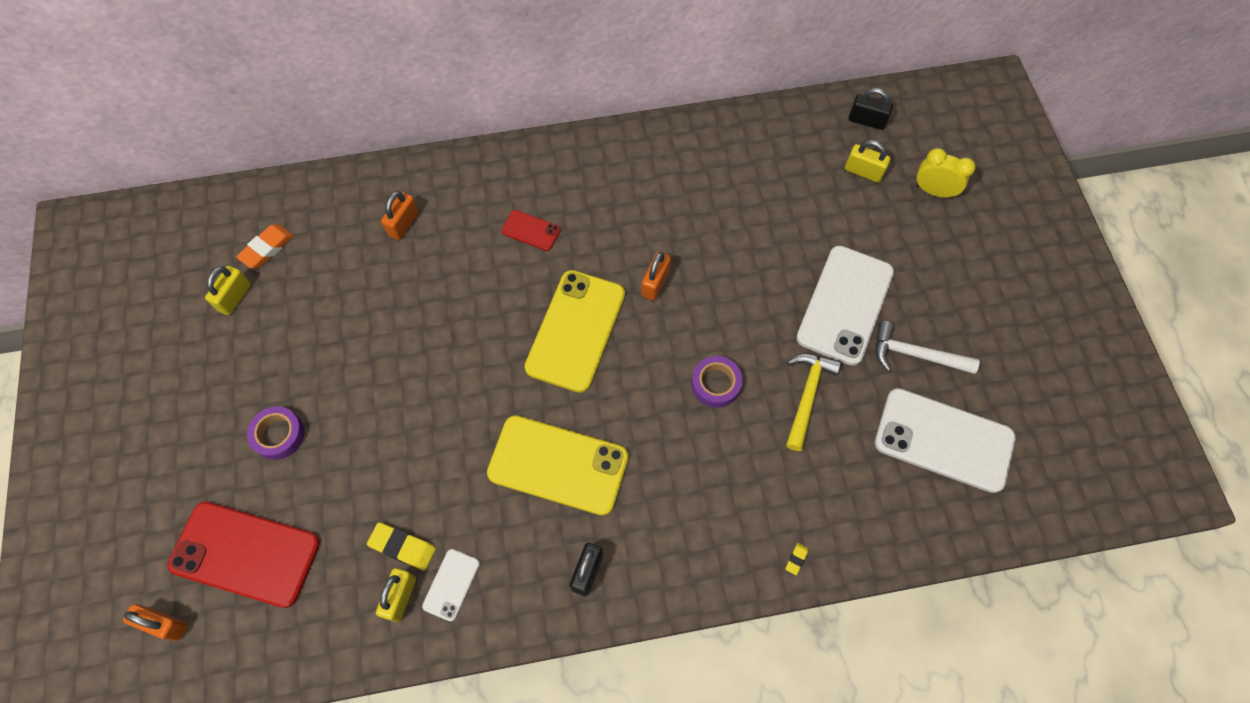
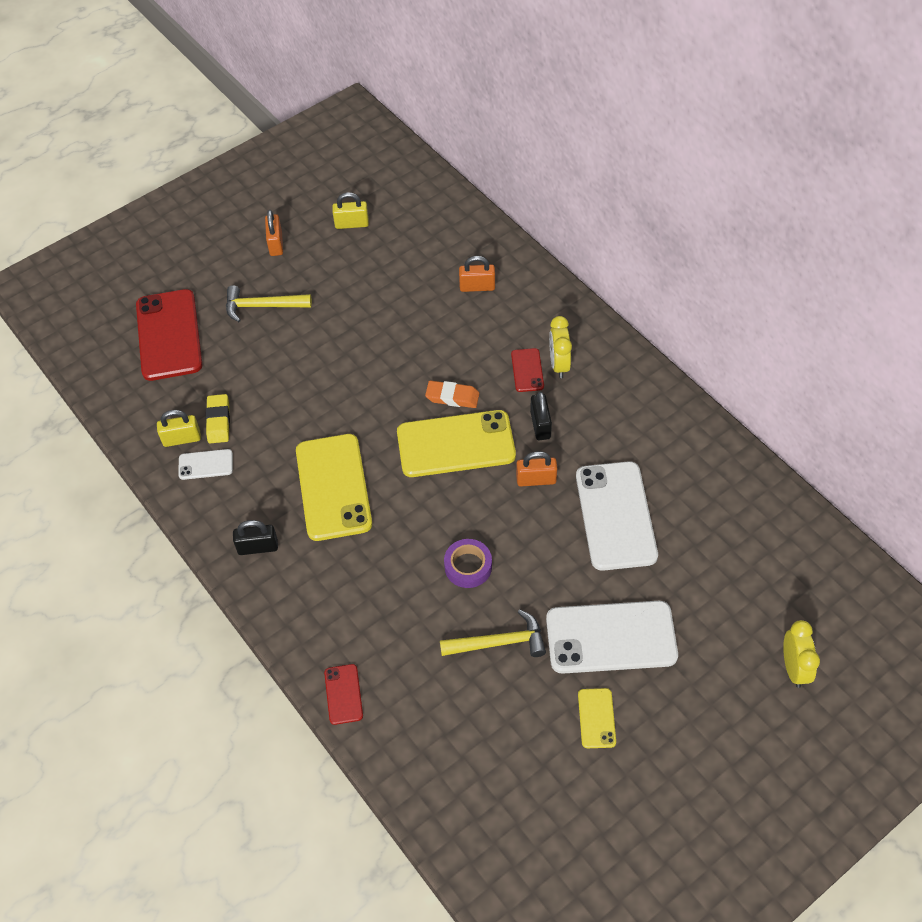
camera: 65 degrees right, 10 degrees down
(164, 624) = (102, 319): orange padlock -> orange padlock (276, 244)
(267, 248) = (402, 220): orange eraser -> orange eraser (452, 397)
(279, 435) = (262, 306): purple tape -> yellow hammer
(541, 202) = (559, 364): none -> yellow clock
(796, 559) = (343, 694): yellow eraser -> red phone
(863, 171) = (771, 596): yellow padlock -> none
(866, 121) = (834, 576): black padlock -> black padlock (540, 425)
(915, 354) = (596, 718): white hammer -> yellow phone
(943, 440) = (522, 775): white phone -> white phone (616, 516)

